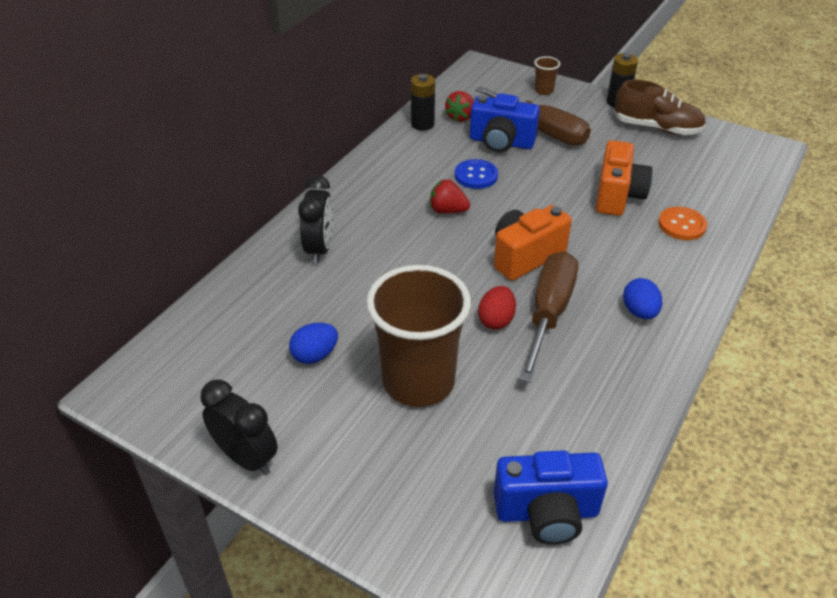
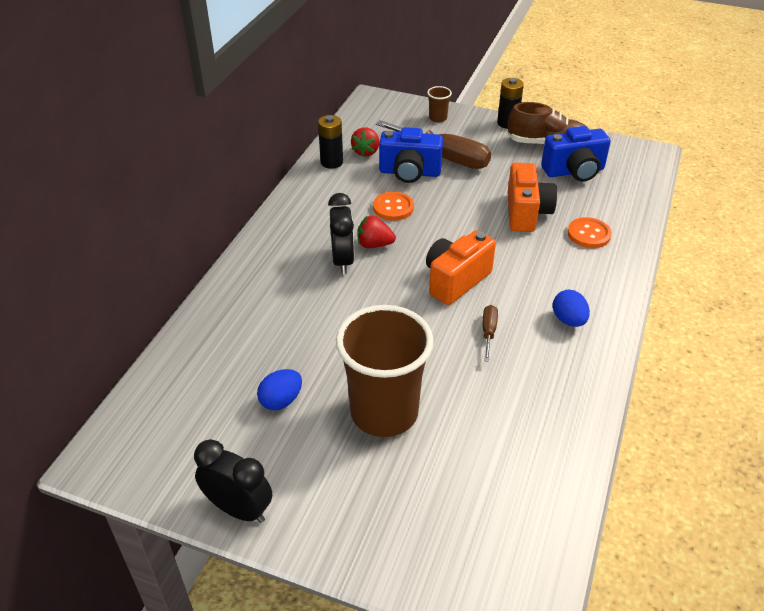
camera: 10 degrees left, 0 degrees up
(320, 249) = (262, 296): black clock -> black clock (343, 260)
(476, 176) = (393, 207): blue button -> orange button
(496, 320) = (442, 344): red egg -> none
(547, 513) = (527, 518): blue camera -> blue camera (574, 171)
(548, 314) = (488, 332): brown screwdriver -> brown screwdriver, size x0.46

